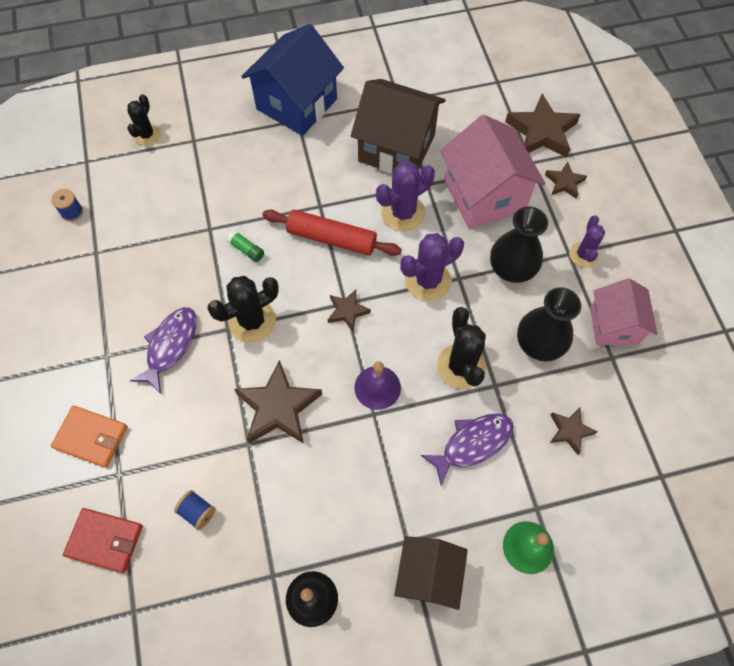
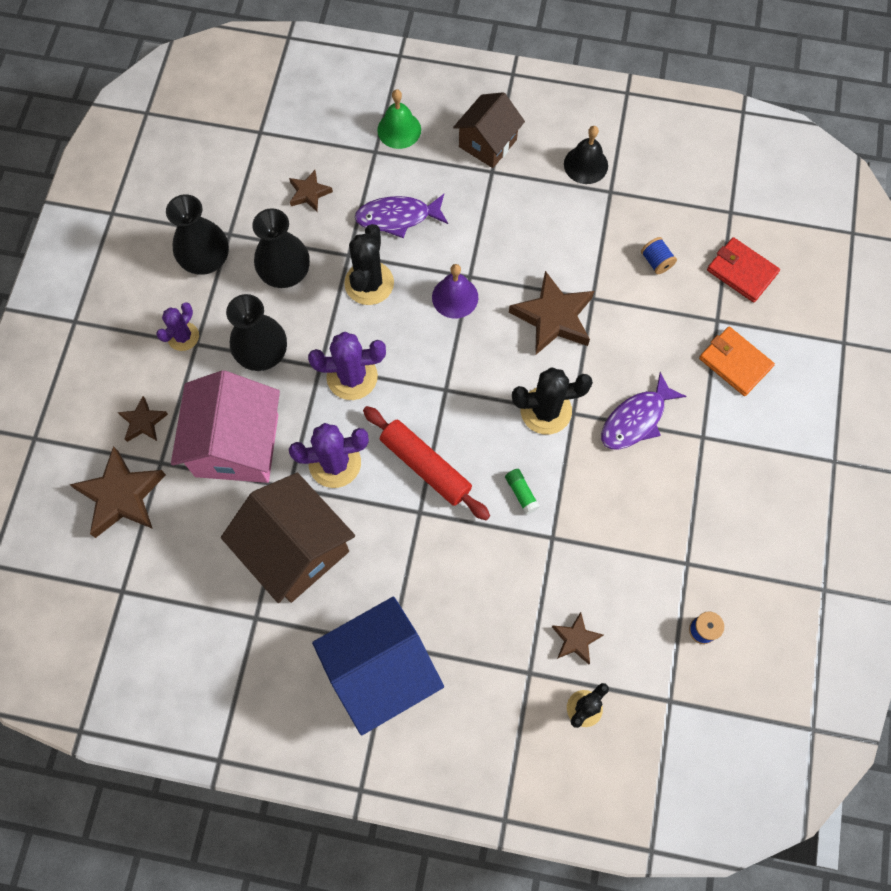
camera: 155 degrees left, 5 degrees up
(347, 311) = (447, 380): brown star -> brown star (575, 639)
(614, 325) = (206, 259): pink house -> black vase

